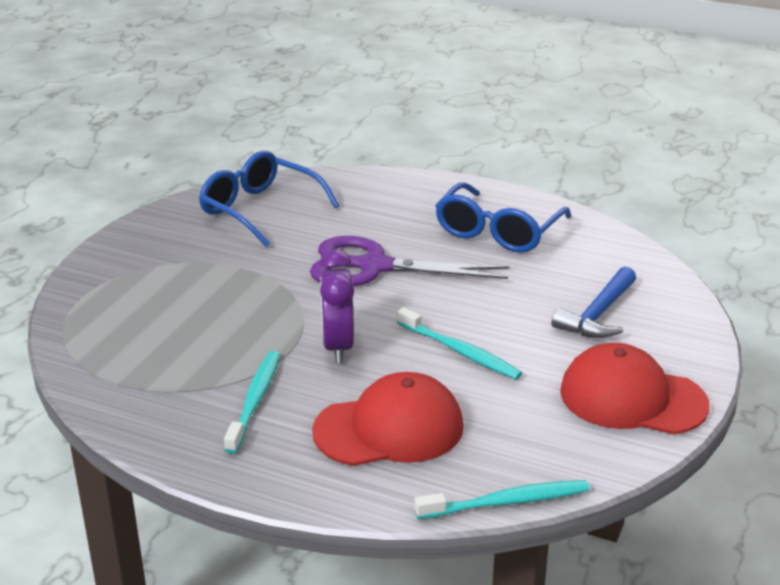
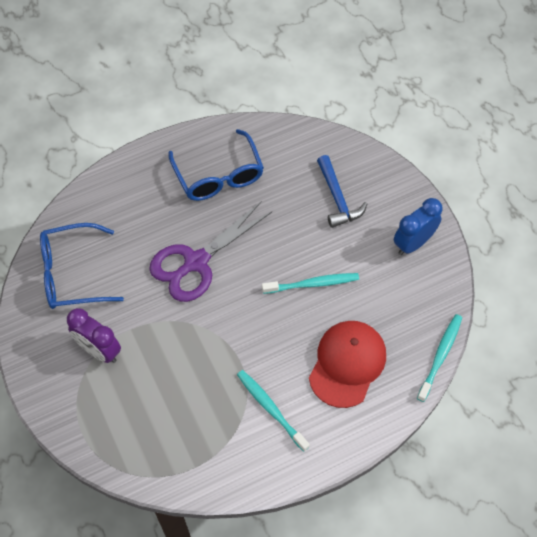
camera: 50 degrees left, 30 degrees up
(338, 346) = (257, 336): purple clock -> purple clock (99, 350)
(632, 398) = (413, 243): red cap -> blue clock

